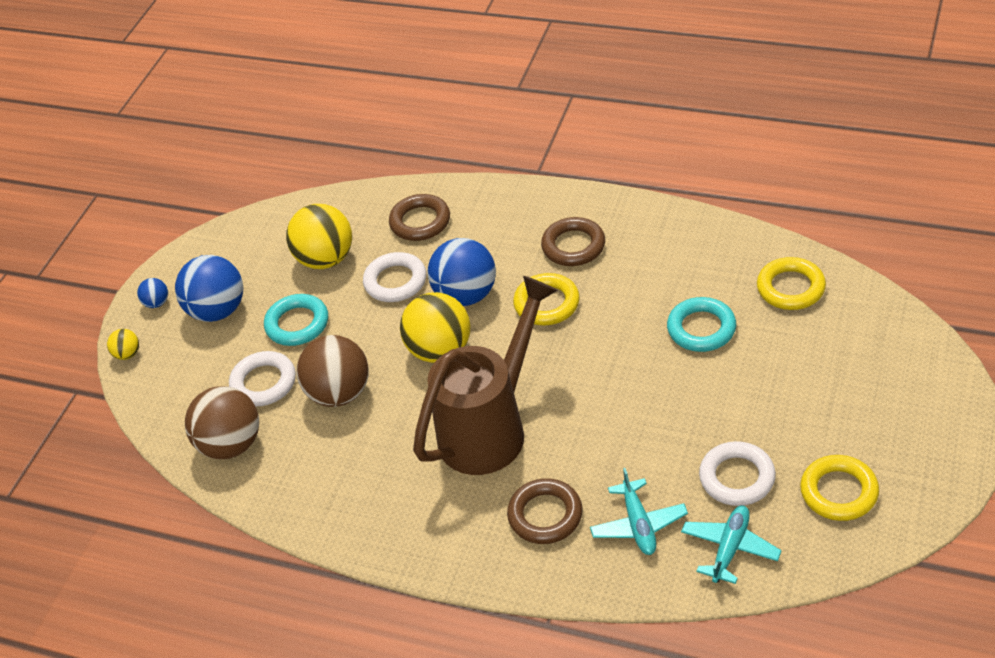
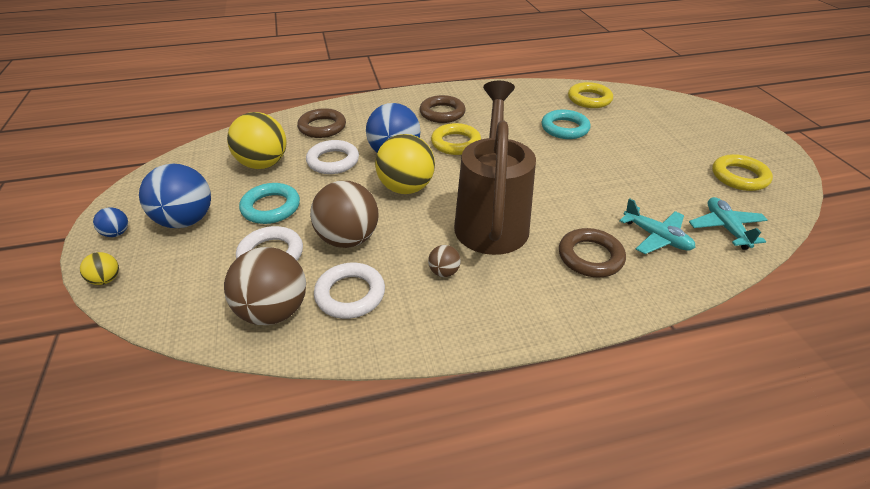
camera: 40 degrees left, 5 degrees down
(394, 469) = (444, 272): none -> brown ball
(737, 478) = (678, 190): white ring -> white ring (350, 294)

